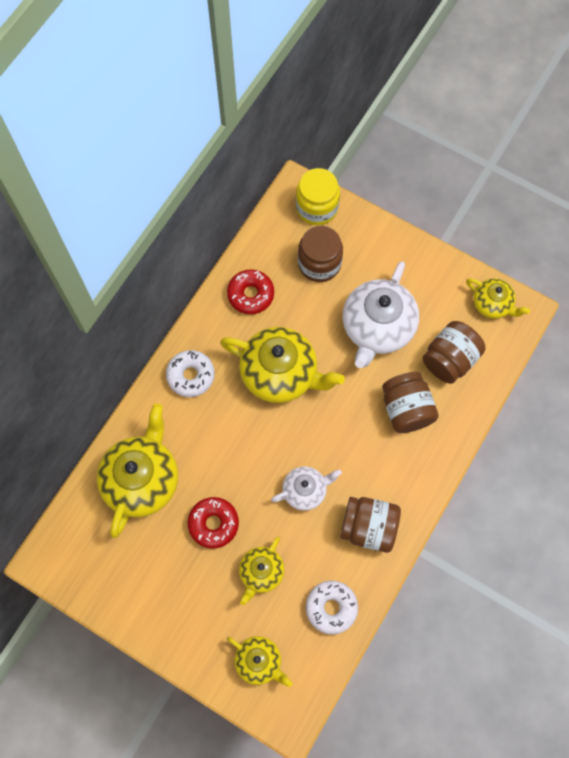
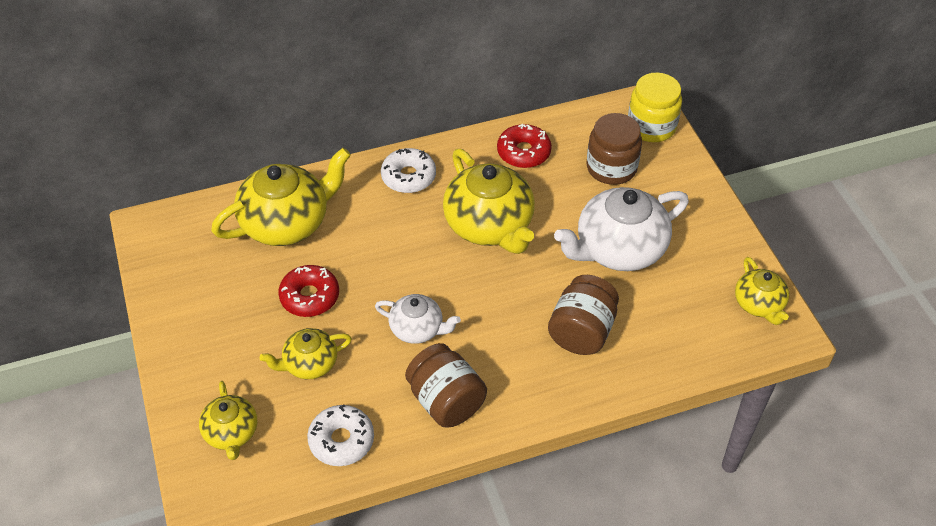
camera: 40 degrees right, 20 degrees down
(450, 359) = (667, 320): brown jar -> none

